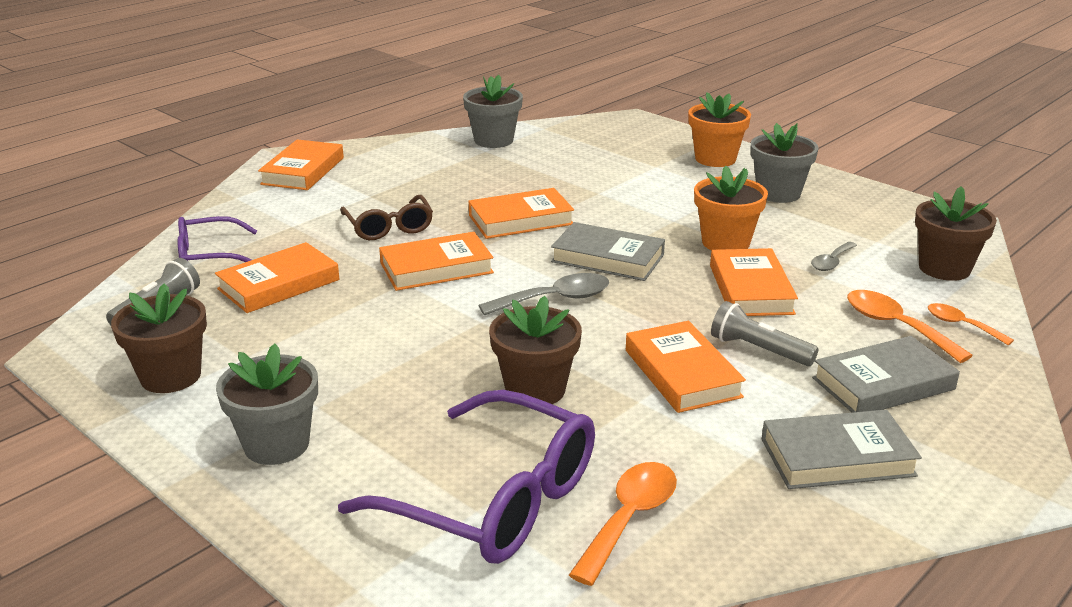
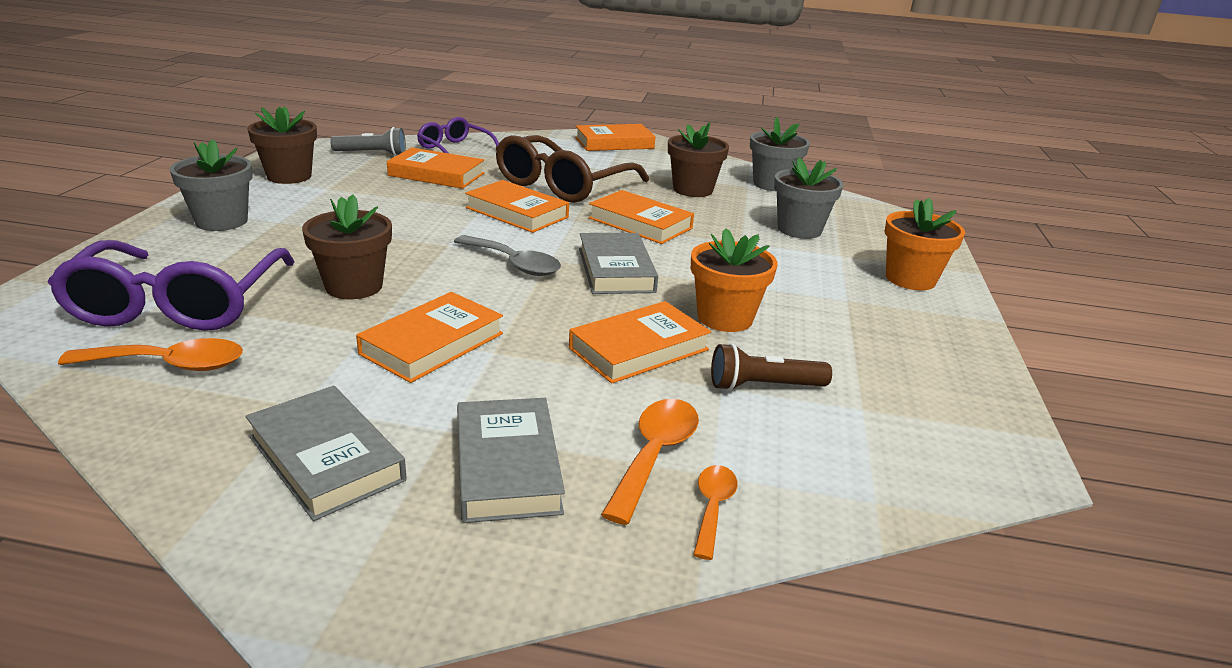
camera: 55 degrees right, 0 degrees up
(389, 227) = (563, 185): brown glasses -> brown glasses, size x1.73
(758, 350) = (514, 375): grey flashlight -> none
(778, 193) = (886, 326): grey flower pot -> grey flower pot (799, 229)
(831, 262) = (763, 386): grey spoon -> brown flashlight
(883, 384) = (507, 466): grey book -> grey book turned 45 degrees clockwise
(944, 268) = (857, 472): brown flower pot -> brown flower pot (692, 190)

